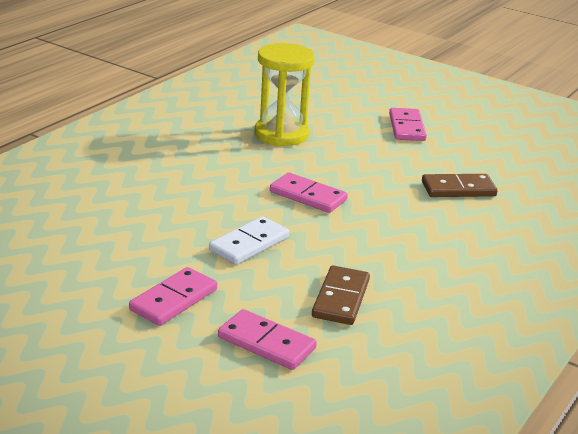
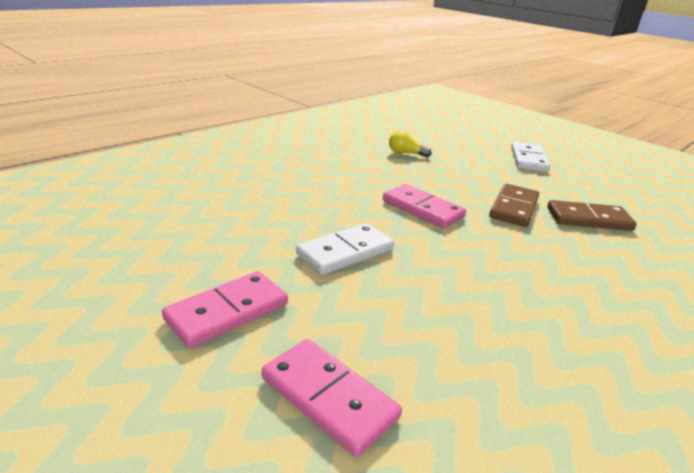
camera: 10 degrees right, 0 degrees up
(281, 134) = (405, 153): yellow hourglass -> yellow light bulb
(341, 298) = (447, 337): brown domino -> brown domino (514, 208)
(407, 127) = (528, 159): pink domino -> white domino

